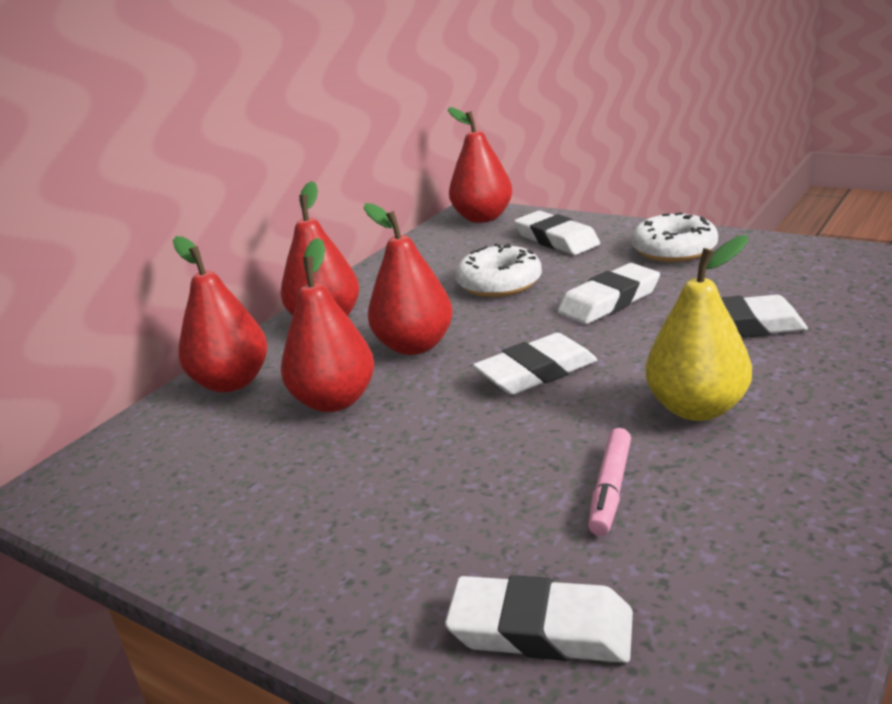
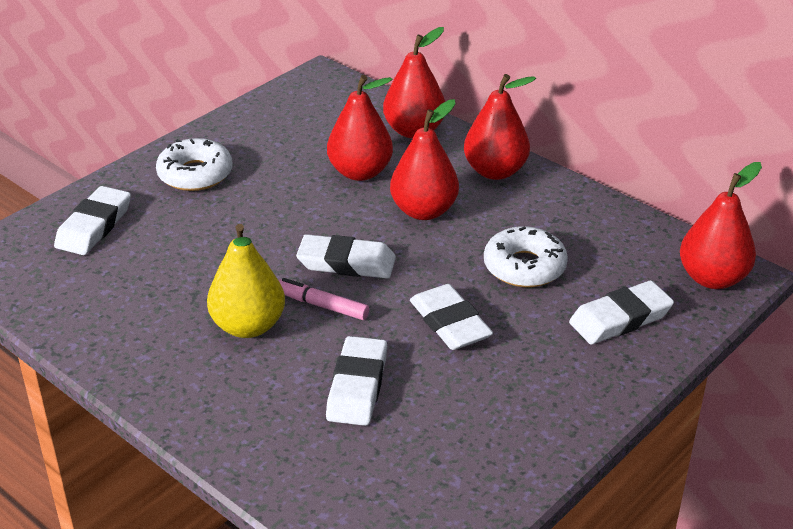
camera: 95 degrees right, 10 degrees up
(536, 372) = (346, 263): white eraser -> white eraser turned 60 degrees counterclockwise
(610, 489) = (185, 269): pink marker -> pink marker (321, 305)
(674, 249) = (551, 392): white donut -> white donut (195, 174)

